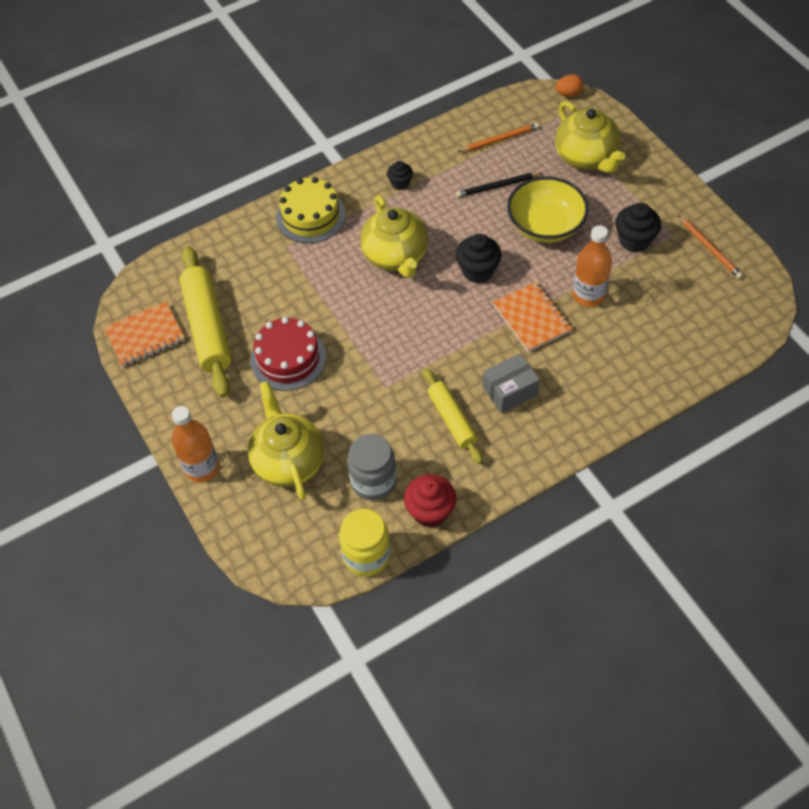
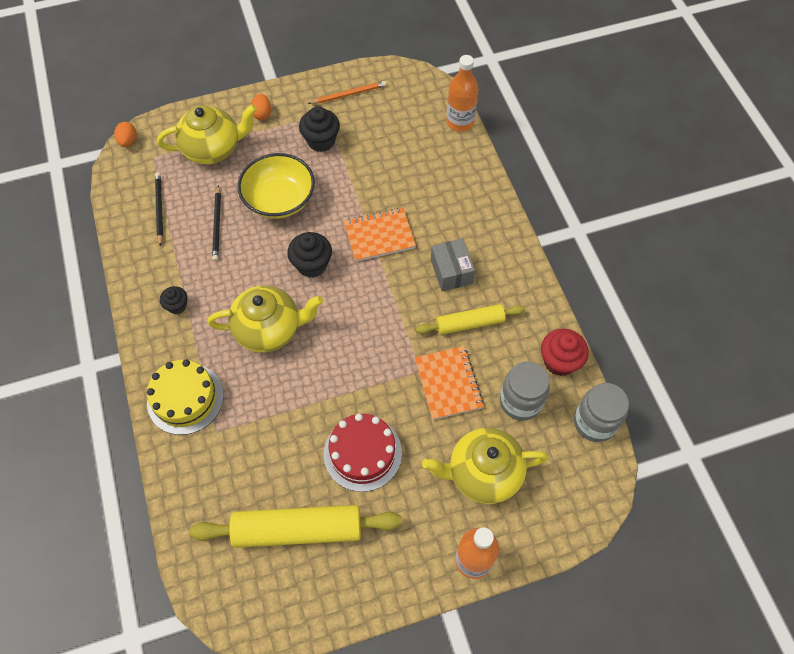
camera: 80 degrees left, 5 degrees up
(145, 336) = (288, 601): orange notebook -> orange notebook (448, 383)
(366, 555) = (594, 422): yellow jar -> grey jar
(500, 139) = (159, 209): orange pencil -> black pencil
(588, 295) = (368, 189): orange bottle -> orange bottle (460, 122)
(648, 183) = (262, 114): none -> orange egg

